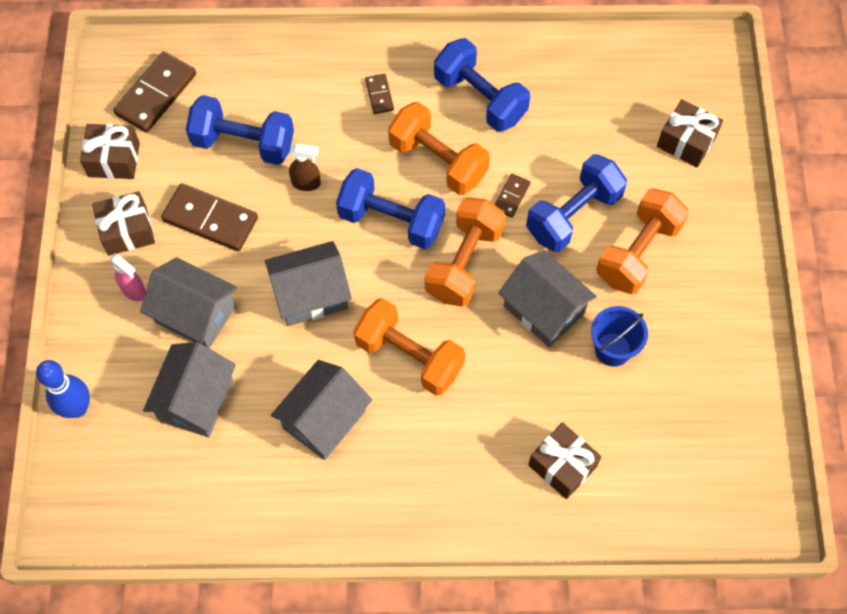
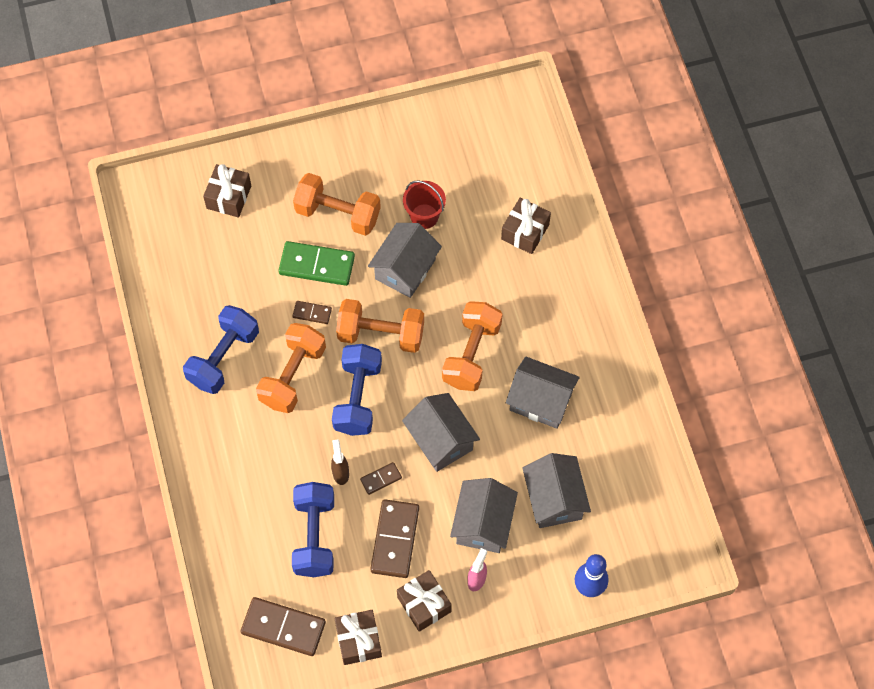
camera: 105 degrees left, 0 degrees up
(196, 400) = (554, 499): grey house -> grey house turned 75 degrees clockwise
(379, 95) = (239, 438): brown domino -> brown domino (381, 479)
(573, 215) = (317, 265): blue dumbbell -> green domino
(612, 349) = (424, 216): blue bucket -> red bucket

